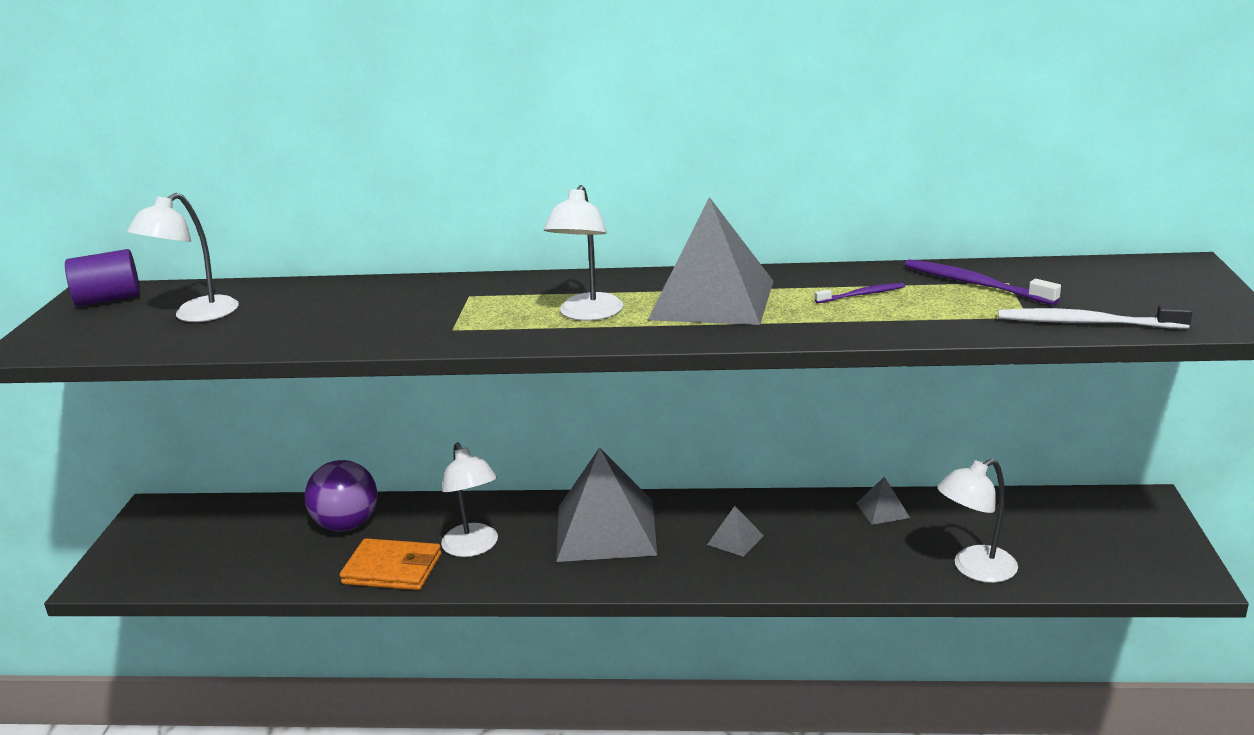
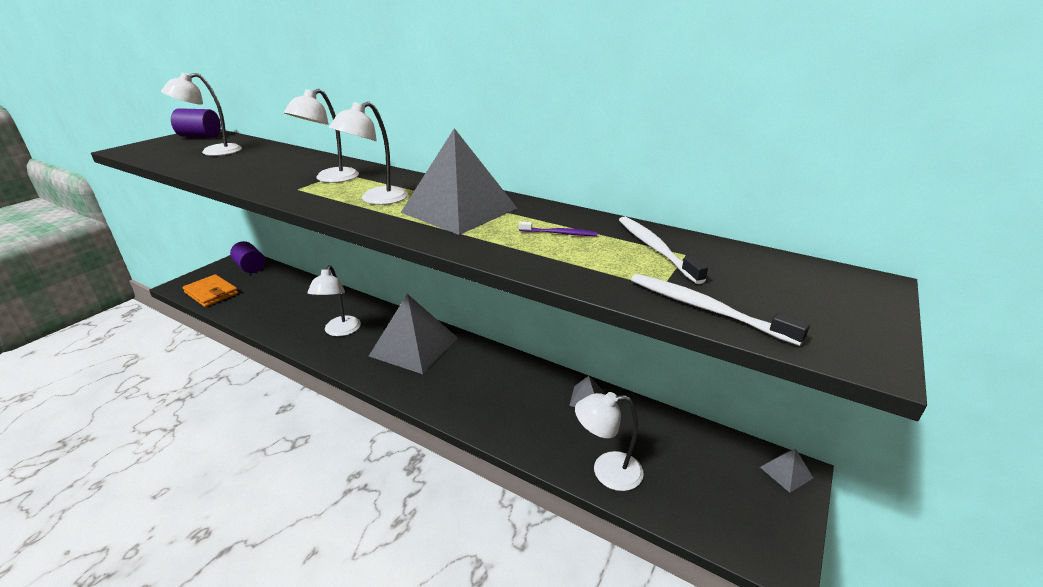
camera: 25 degrees right, 5 degrees up
(192, 515) = (250, 267): none -> purple cylinder
(347, 525) = (302, 296): purple ball -> none
(392, 569) = (291, 328): orange wallet -> orange wallet (211, 293)
(470, 306) = (330, 179): none -> white lamp
(735, 540) = (475, 382): grey pyramid -> grey pyramid (786, 472)
(974, 284) = (655, 248): purple toothbrush -> white toothbrush

